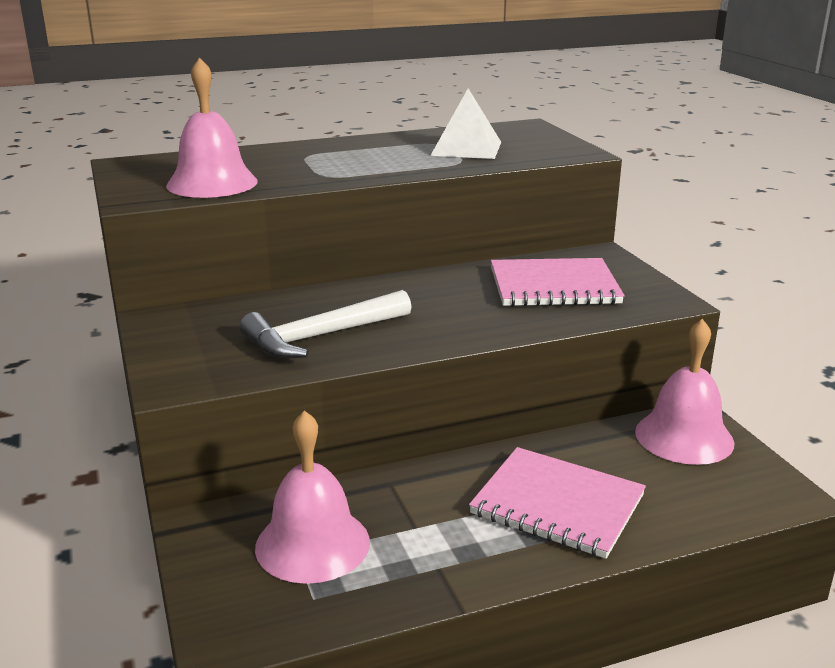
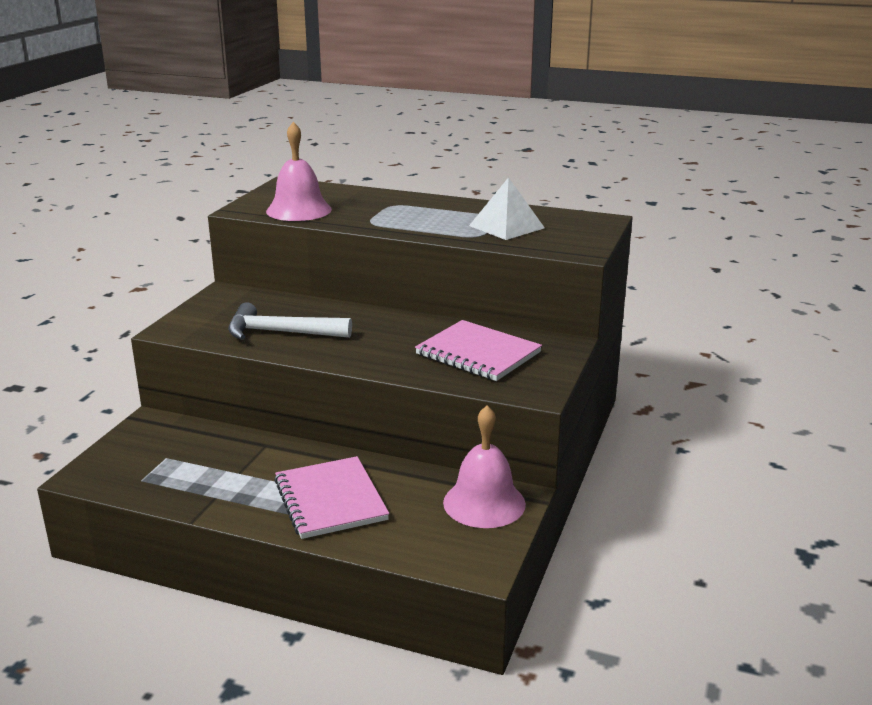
camera: 40 degrees right, 0 degrees up
(312, 544) = (180, 455): pink bell -> none

